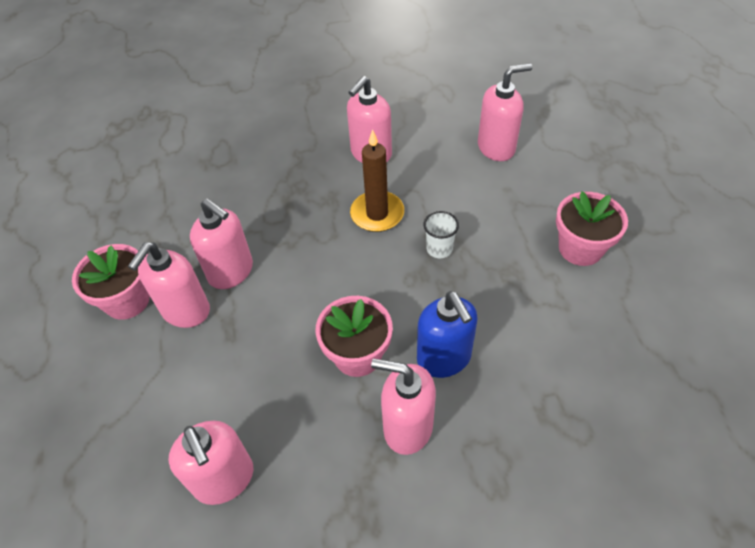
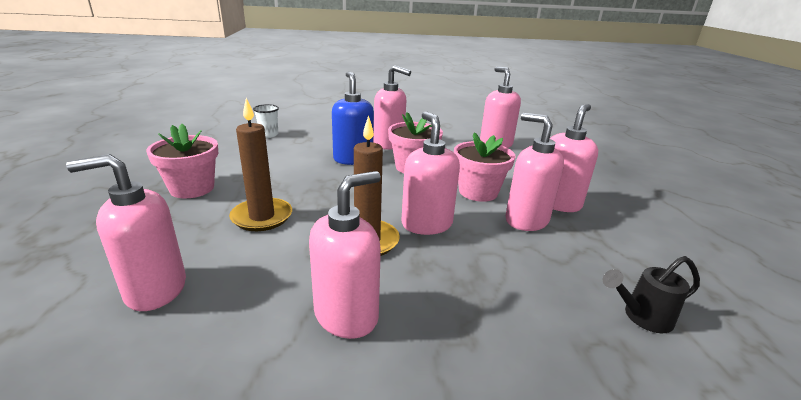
camera: 175 degrees left, 25 degrees down
(127, 300) = (619, 216): pink flower pot -> pink flower pot (478, 192)
(183, 186) = (641, 317): none -> black watering can
(329, 245) = (426, 224): none -> pink soap dispenser
(439, 249) = (318, 206): white cup -> white cup (268, 135)
(480, 223) = (262, 217): none -> brown candle

